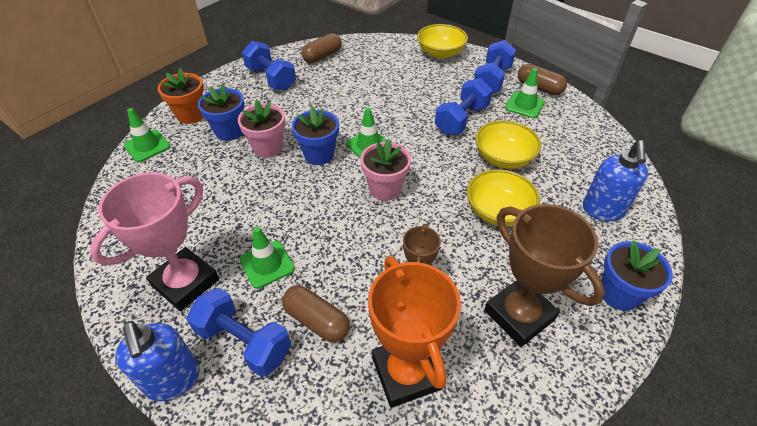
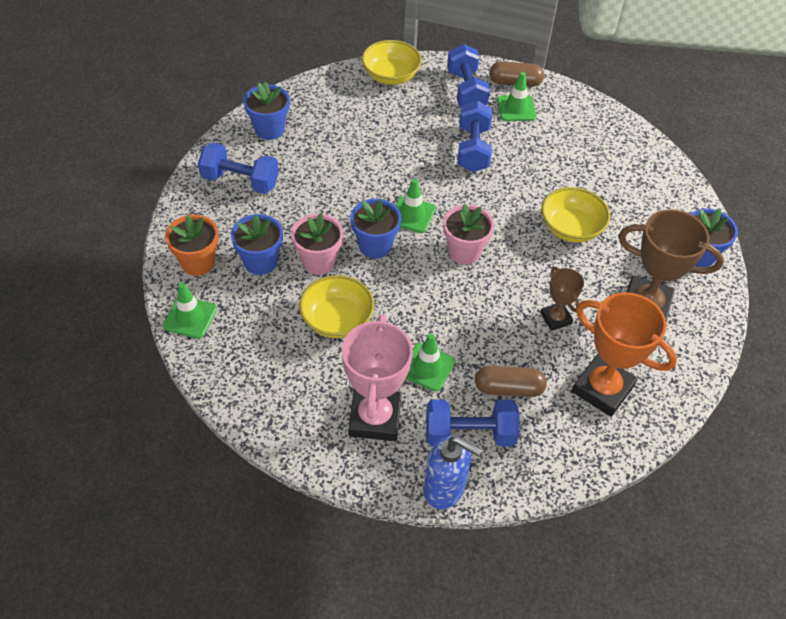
camera: 35 degrees left, 5 degrees up
(322, 56) = (269, 129): brown capsule -> blue flower pot
(503, 158) = (538, 174): yellow bowl -> yellow bowl (337, 320)
(602, 210) = (646, 189): blue soap dispenser -> none

